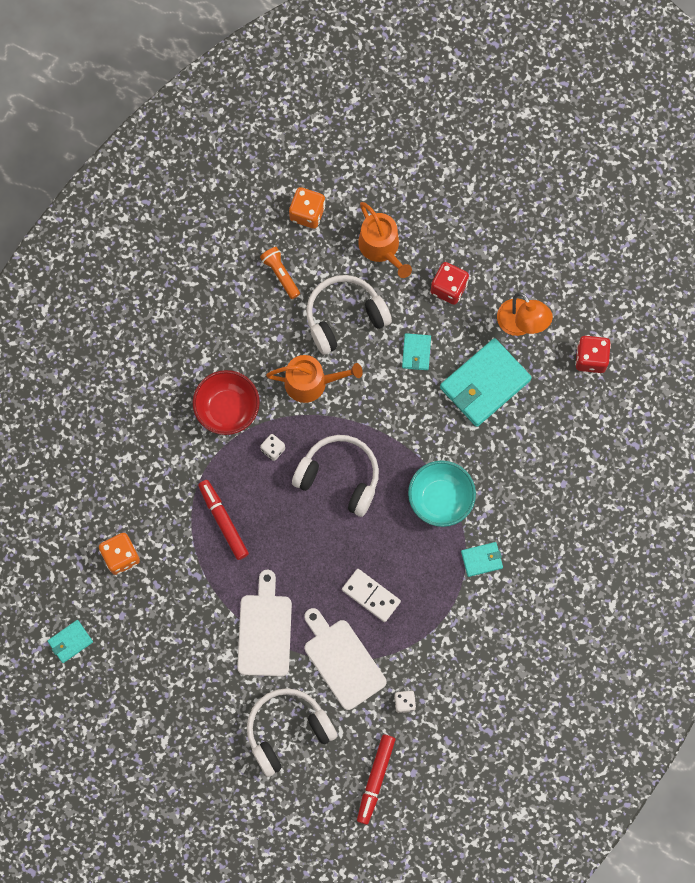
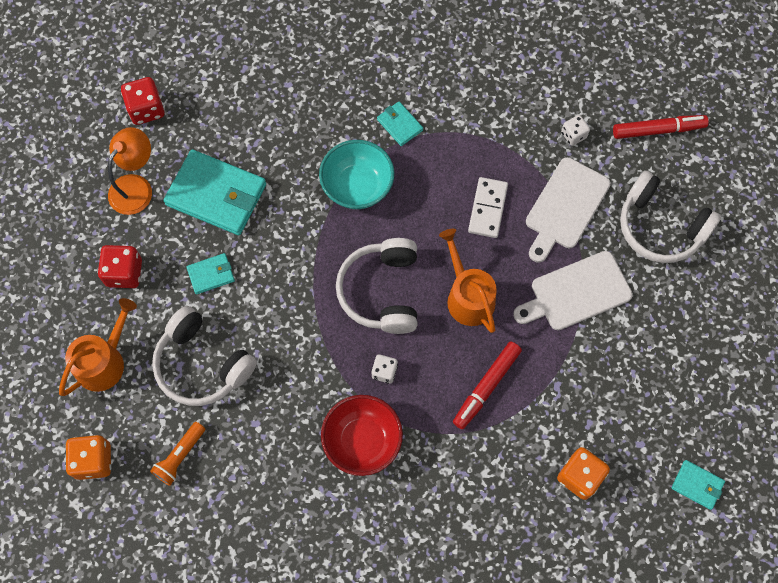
camera: 115 degrees left, 5 degrees down
(311, 382) = (292, 366): orange watering can -> orange watering can (468, 296)

